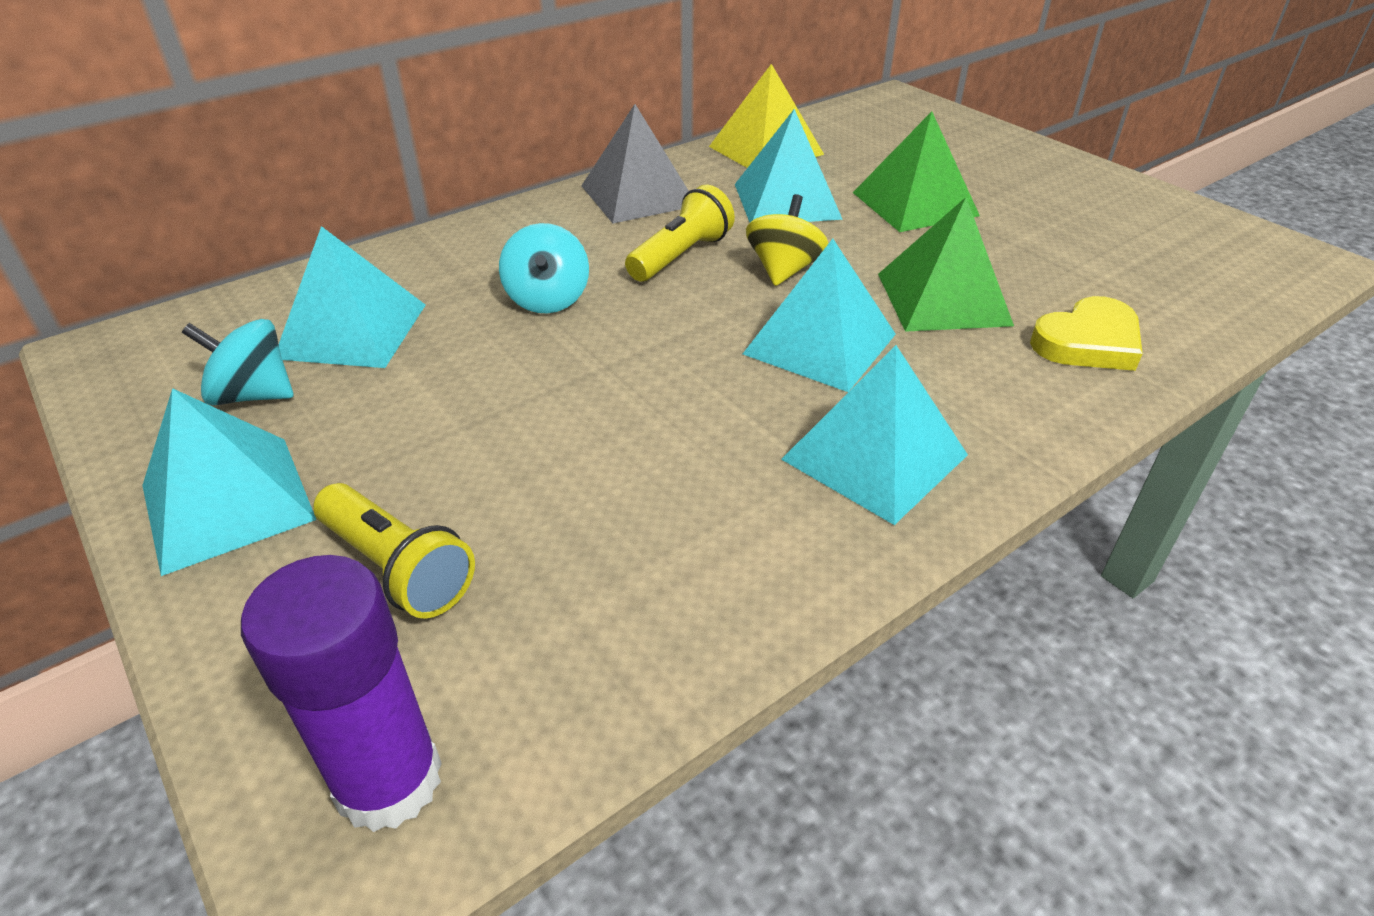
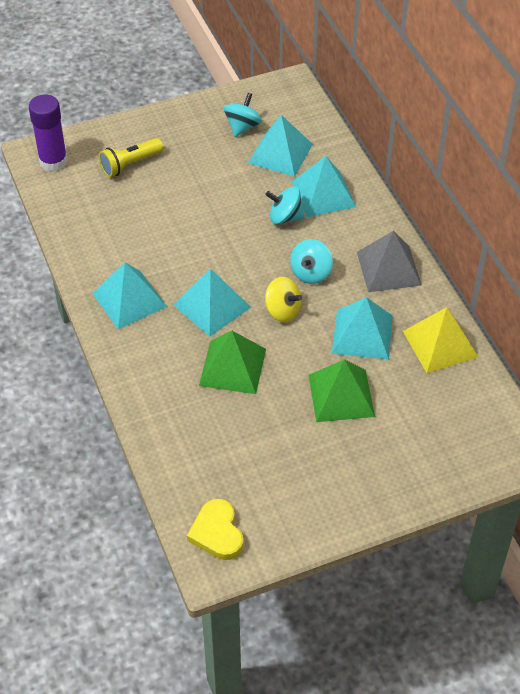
camera: 105 degrees right, 10 degrees up
(227, 502) = (180, 125): turquoise pyramid -> turquoise pyramid (323, 194)
(681, 256) = (311, 273): yellow flashlight -> turquoise spinning top
(1088, 342) = (174, 409): yellow heart -> yellow heart (217, 533)

